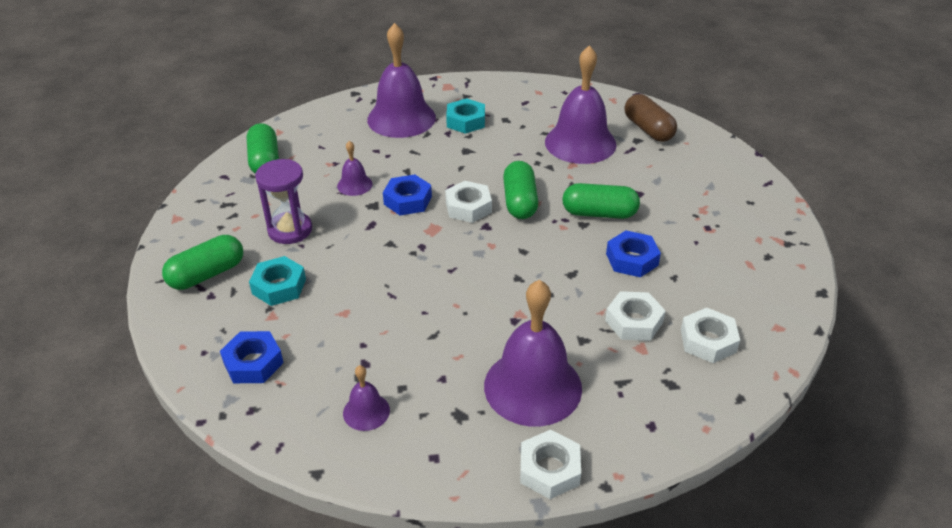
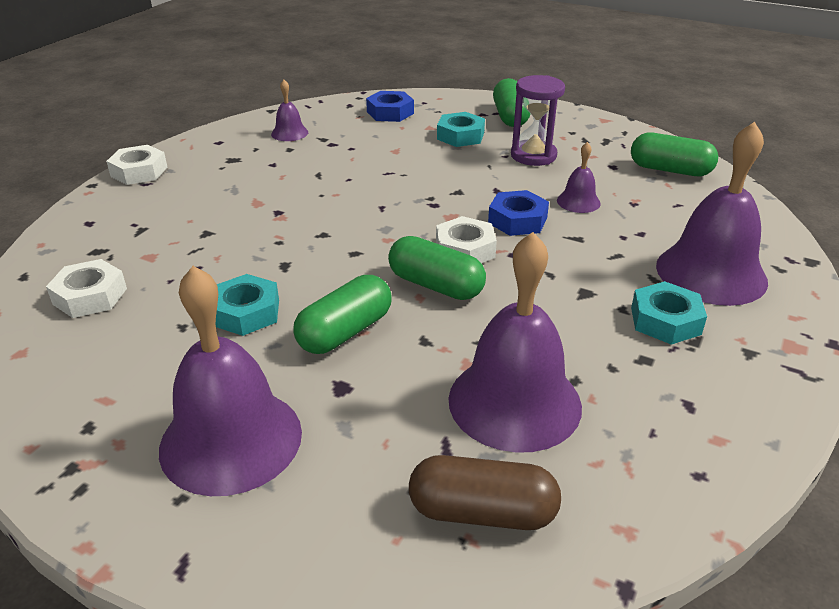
camera: 125 degrees right, 5 degrees down
(532, 386) = (205, 192): purple bell -> purple bell (231, 439)
(632, 259) = (246, 312): blue nut -> turquoise nut
(634, 321) = (178, 268): white nut -> none

